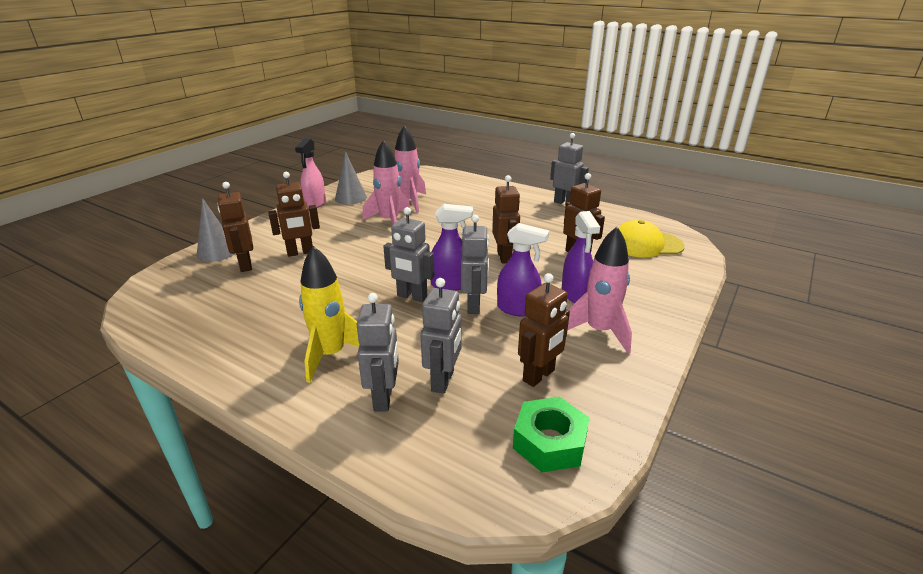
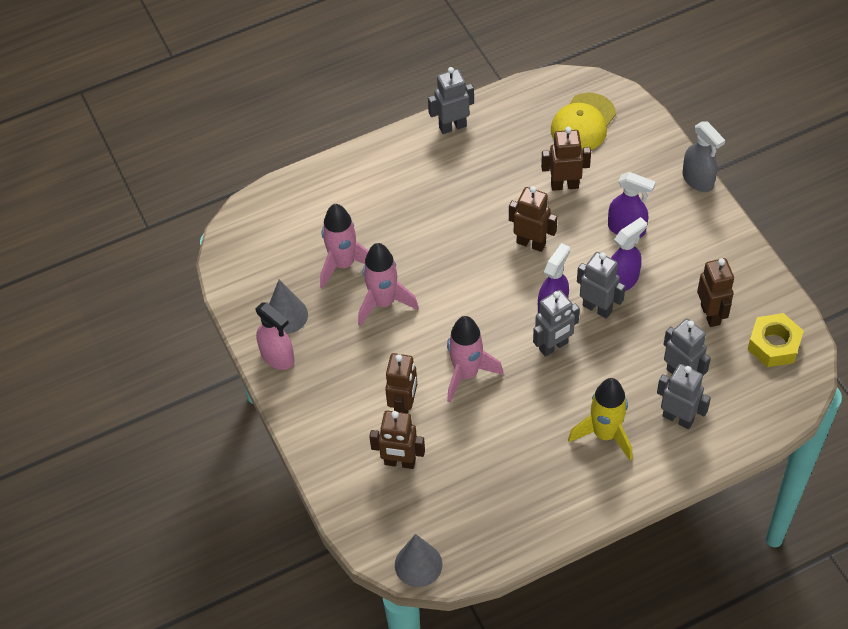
camera: 55 degrees left, 25 degrees up
(217, 252) = (349, 482): grey cone -> grey cone (418, 564)
(549, 442) = (774, 345): green nut -> yellow nut
(599, 331) = (684, 246): pink rocket -> pink rocket (466, 374)
(681, 314) = (698, 180): none -> grey spray bottle

